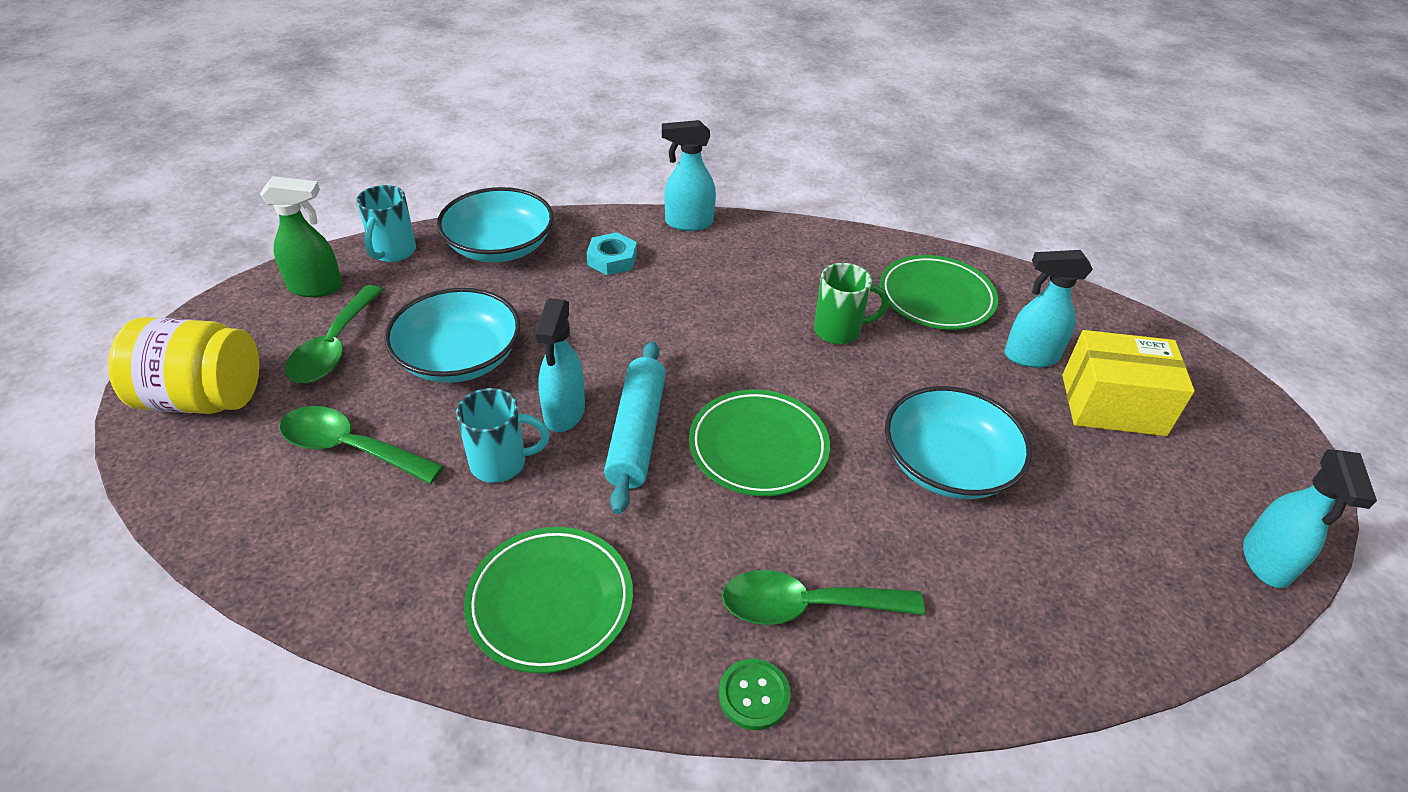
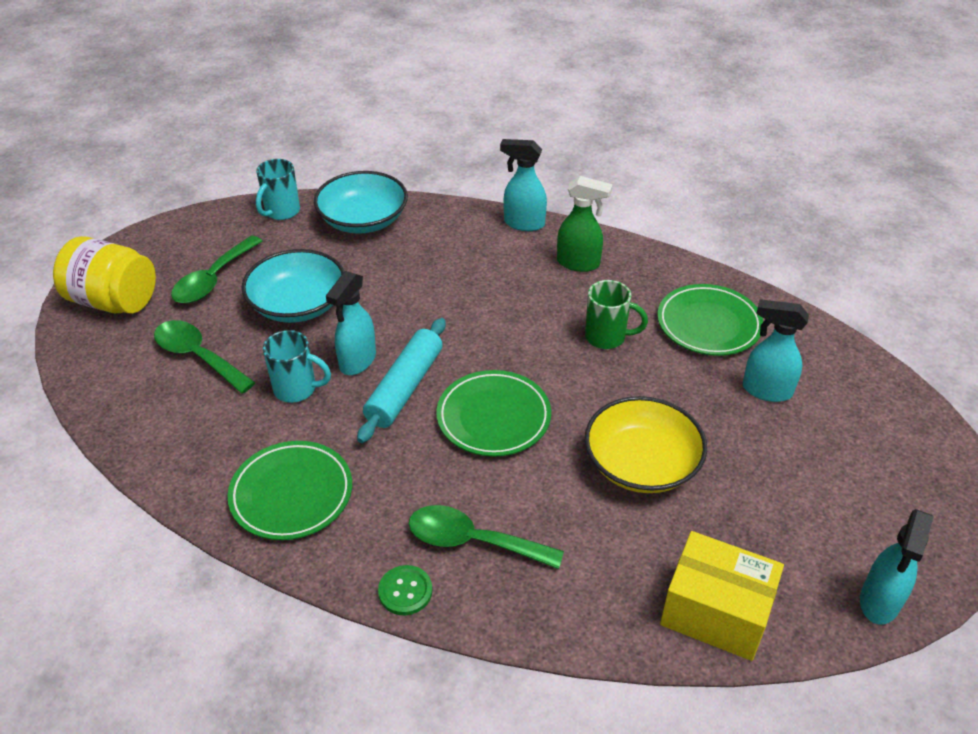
camera: 20 degrees right, 0 degrees up
(316, 287) = (217, 231): green spray bottle -> green spray bottle (579, 263)
(612, 259) = (446, 245): turquoise nut -> none
(947, 465) = (641, 463): turquoise bowl -> yellow bowl
(1113, 405) = (819, 446): yellow box -> yellow box (715, 612)

